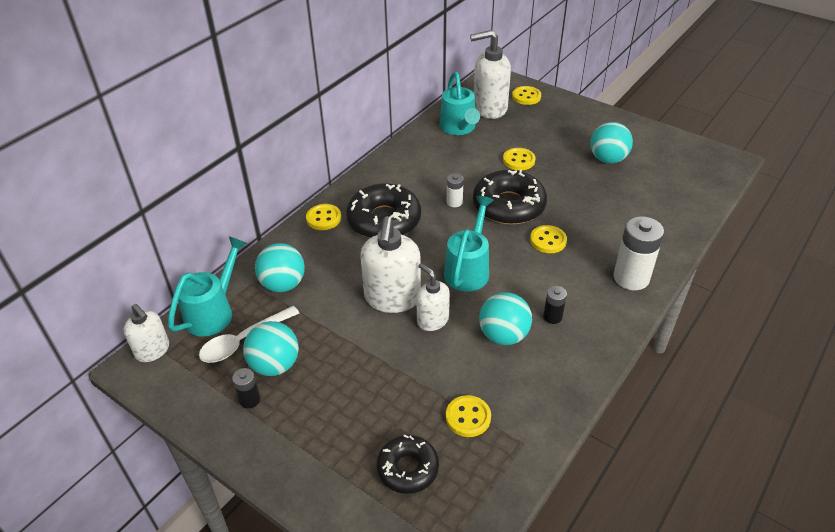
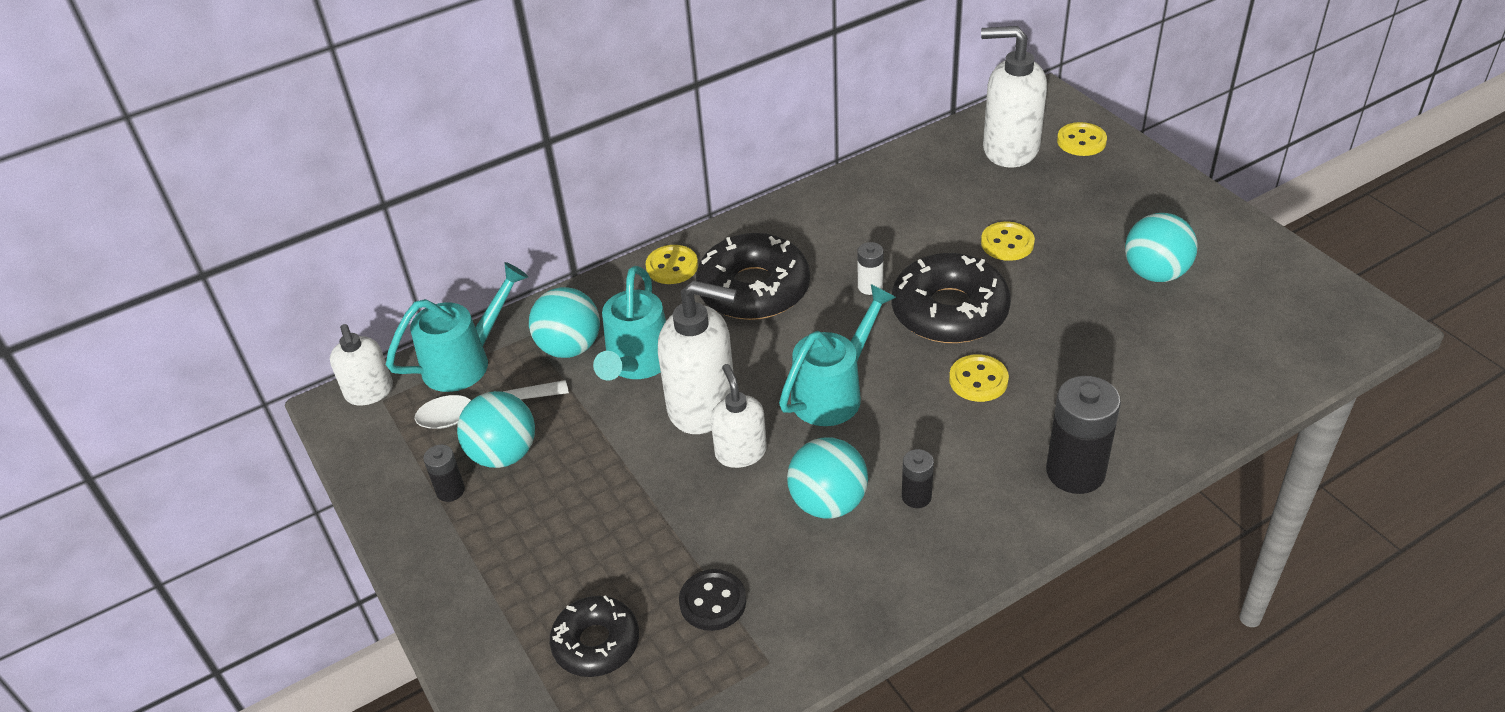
camera: 25 degrees right, 0 degrees up
(392, 298) = (703, 406): white soap dispenser -> white soap dispenser turned 105 degrees counterclockwise
(459, 128) = (943, 171): turquoise watering can -> turquoise watering can (637, 363)
(468, 417) = (713, 602): yellow button -> black button
(631, 278) = (1075, 472): white battery -> black battery

